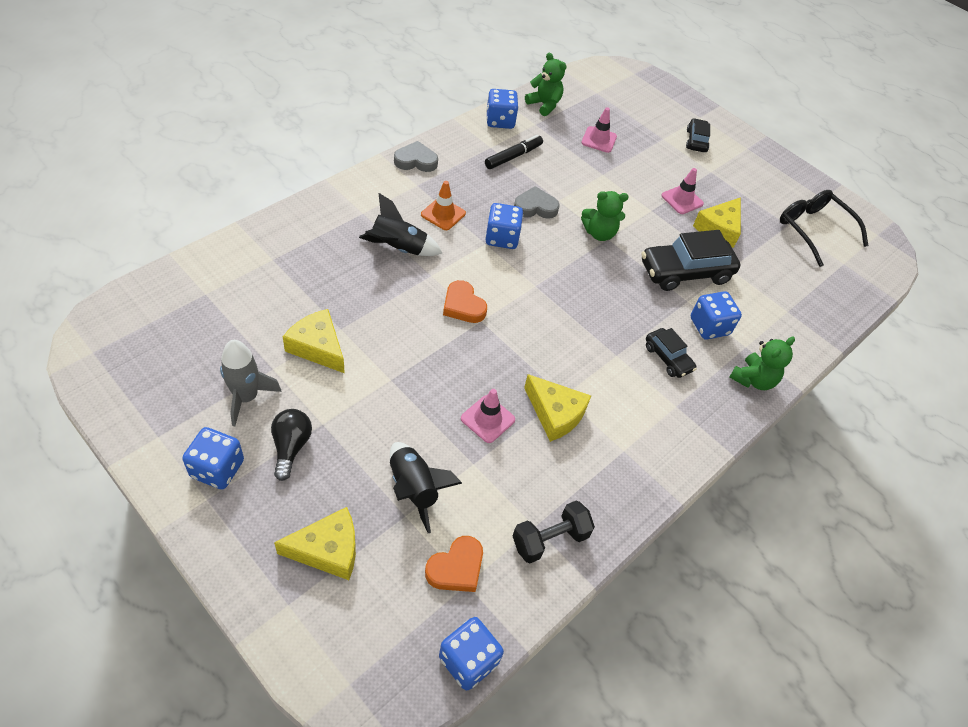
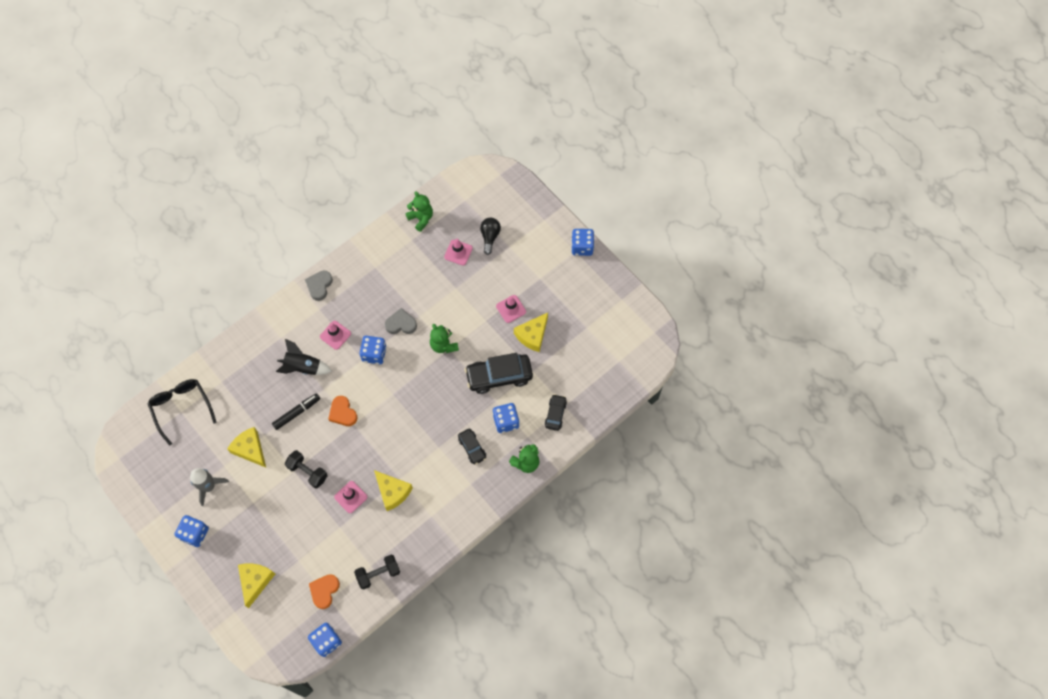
camera: 10 degrees right, 15 degrees up
(291, 447) = (235, 519): black light bulb -> black light bulb (490, 237)
(328, 550) = (255, 581): yellow cheese -> yellow cheese turned 75 degrees counterclockwise
(414, 382) = (308, 472): none -> black dumbbell
(414, 489) = (304, 544): black rocket -> none
(416, 161) = (319, 286): grey heart -> grey heart turned 75 degrees counterclockwise
(443, 214) = (335, 335): orange traffic cone -> pink traffic cone
(456, 568) = (324, 591): orange heart -> orange heart turned 150 degrees clockwise
(500, 121) = (385, 239): blue dice -> blue dice (582, 247)
(513, 157) = (391, 276): black marker -> black marker (297, 413)
(599, 233) = (443, 345): green teddy bear -> green teddy bear turned 60 degrees clockwise
(696, 141) = (535, 247): black car -> black car (555, 414)
(813, 230) = (605, 331): black glasses -> black glasses (181, 408)

